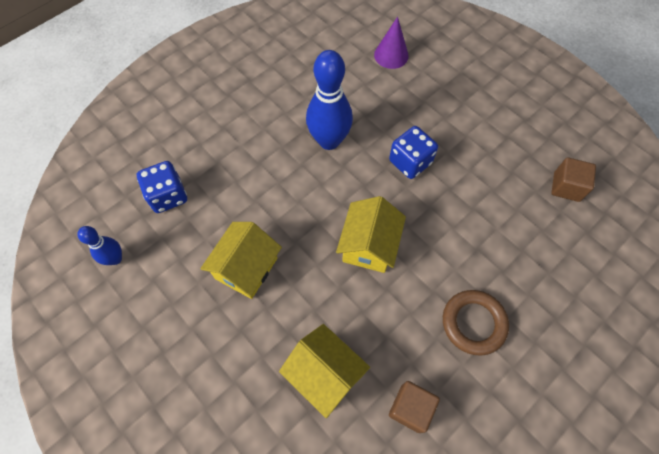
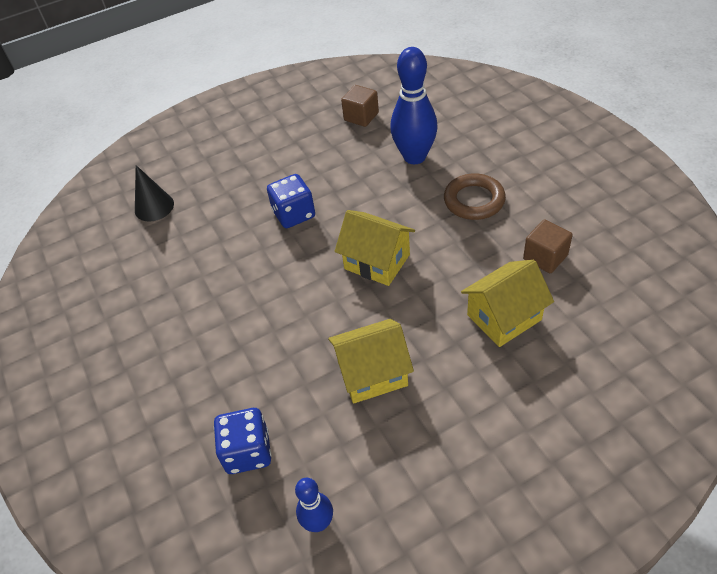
camera: 70 degrees left, 15 degrees down
(246, 268) = (372, 374): yellow house -> yellow house turned 60 degrees counterclockwise
(329, 141) = (239, 276): blue bowling pin -> blue bowling pin (414, 157)
(391, 55) = (154, 207): purple cone -> black cone

